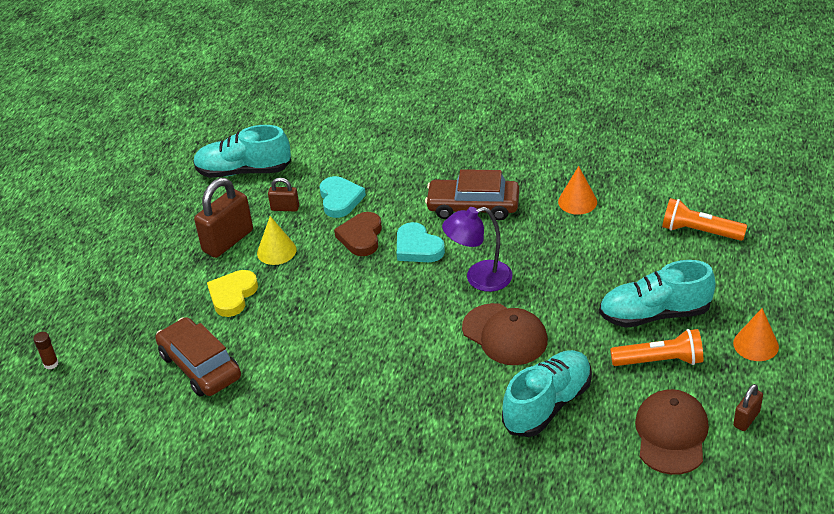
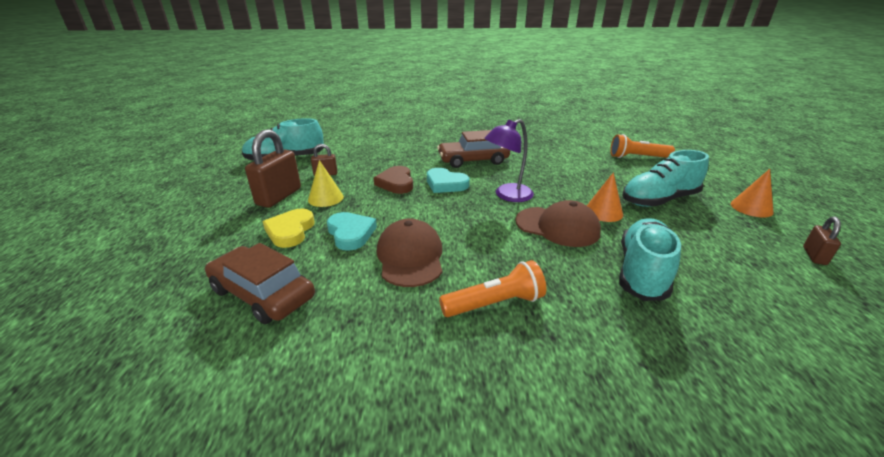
camera: 20 degrees left, 10 degrees down
(51, 364) = (63, 320): brown glue stick -> none
(340, 199) = (369, 166): turquoise heart -> turquoise heart (350, 233)
(577, 201) = (543, 152): orange cone -> orange cone (603, 212)
(660, 361) = (697, 227): orange flashlight -> orange flashlight (495, 304)
(671, 434) = (773, 277): brown cap -> brown cap (410, 257)

